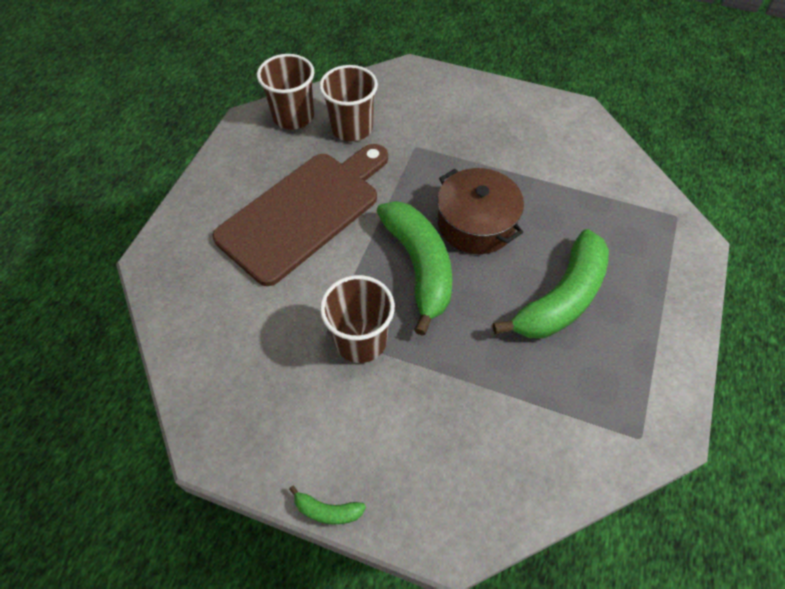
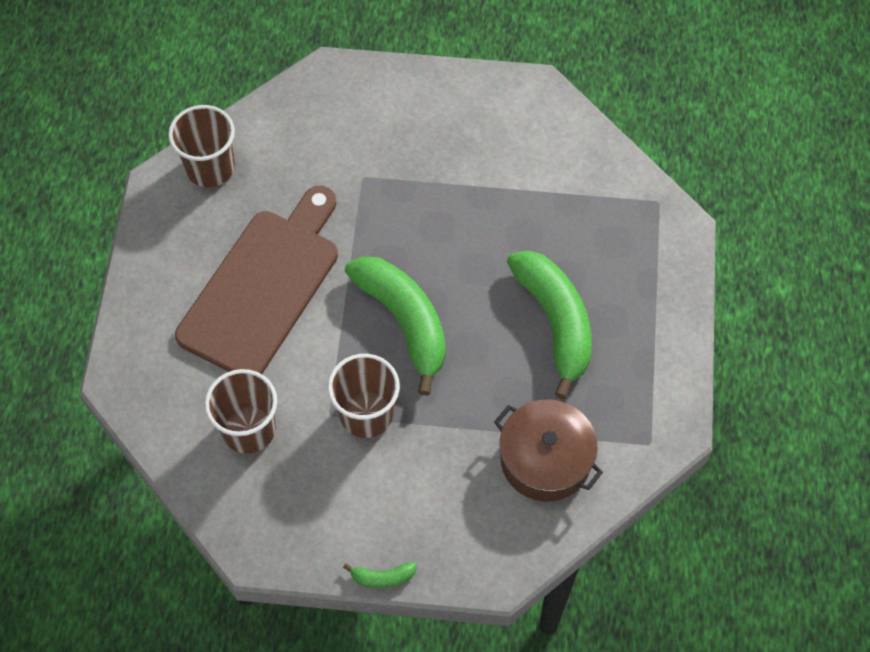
camera: 15 degrees left, 5 degrees up
(352, 128) = (283, 168): brown cup -> brown cup (249, 429)
(476, 223) = (452, 258): brown pot -> brown pot (545, 459)
(561, 298) = (555, 322): green banana -> green banana turned 45 degrees counterclockwise

